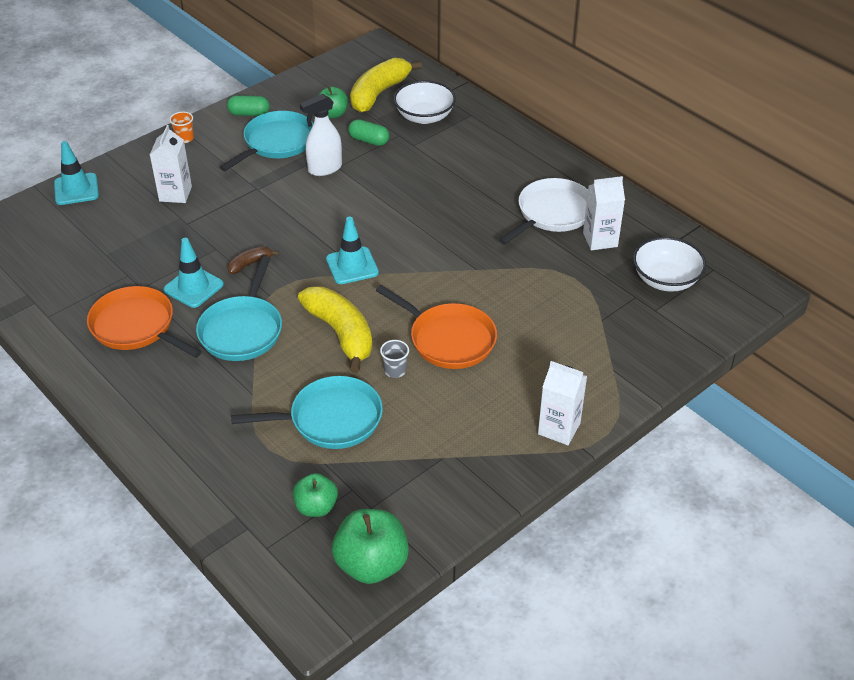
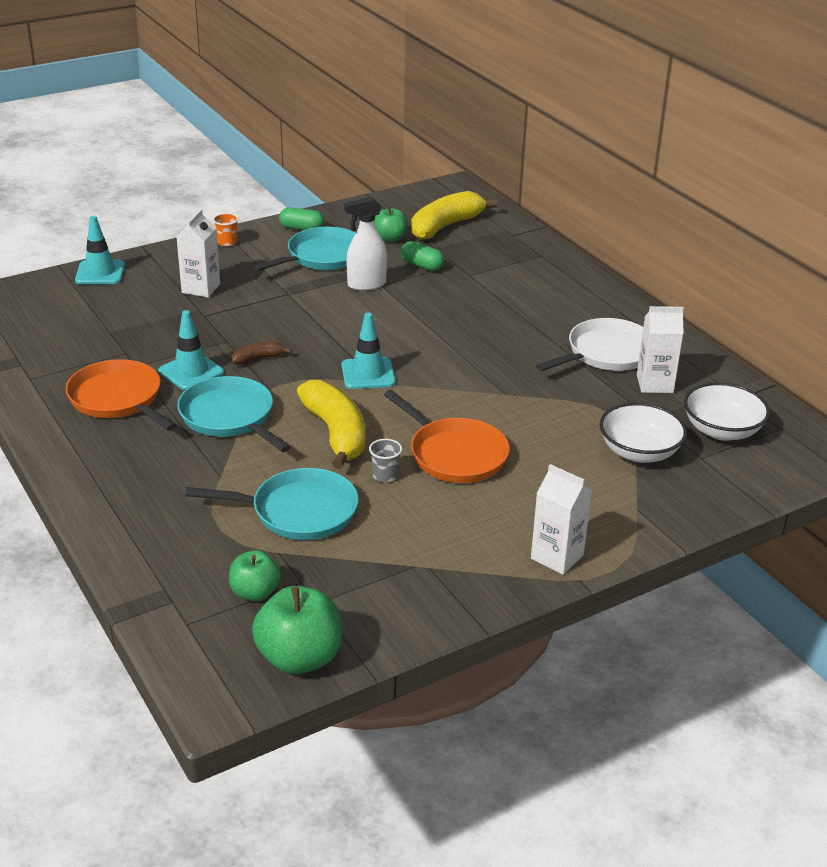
camera: 10 degrees right, 10 degrees down
(242, 330) = (229, 417): turquoise pan -> turquoise pan turned 120 degrees clockwise
(424, 116) = (489, 251): white bowl -> white bowl (639, 452)

